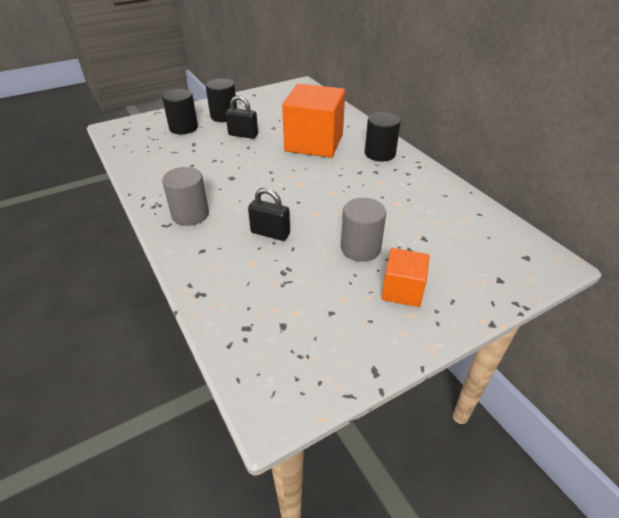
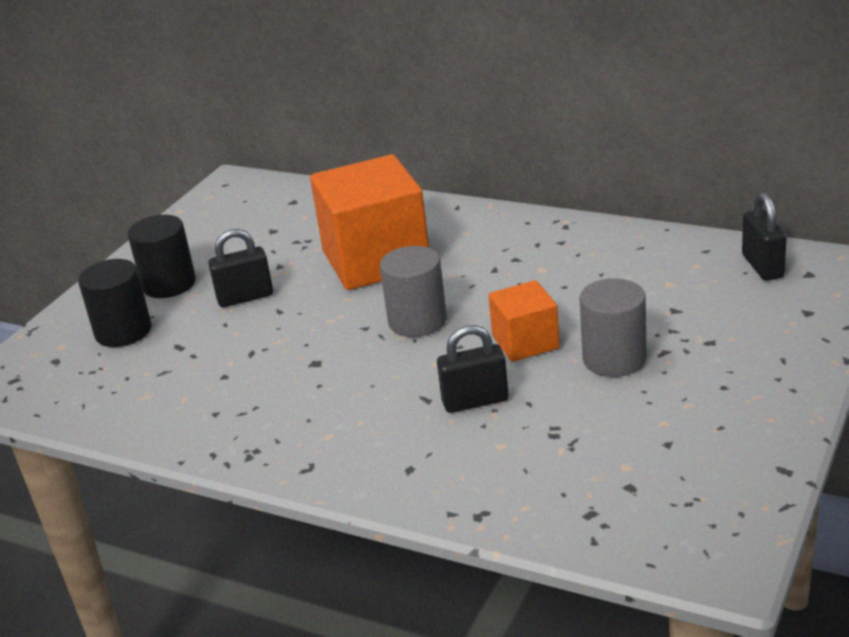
camera: 30 degrees left, 10 degrees down
(190, 214) = (325, 437): grey cylinder -> grey cylinder (417, 321)
(380, 154) = (492, 233): black cylinder -> none
(402, 290) = (718, 378): orange cube -> orange cube (525, 342)
(502, 239) = (762, 266): none -> black padlock

